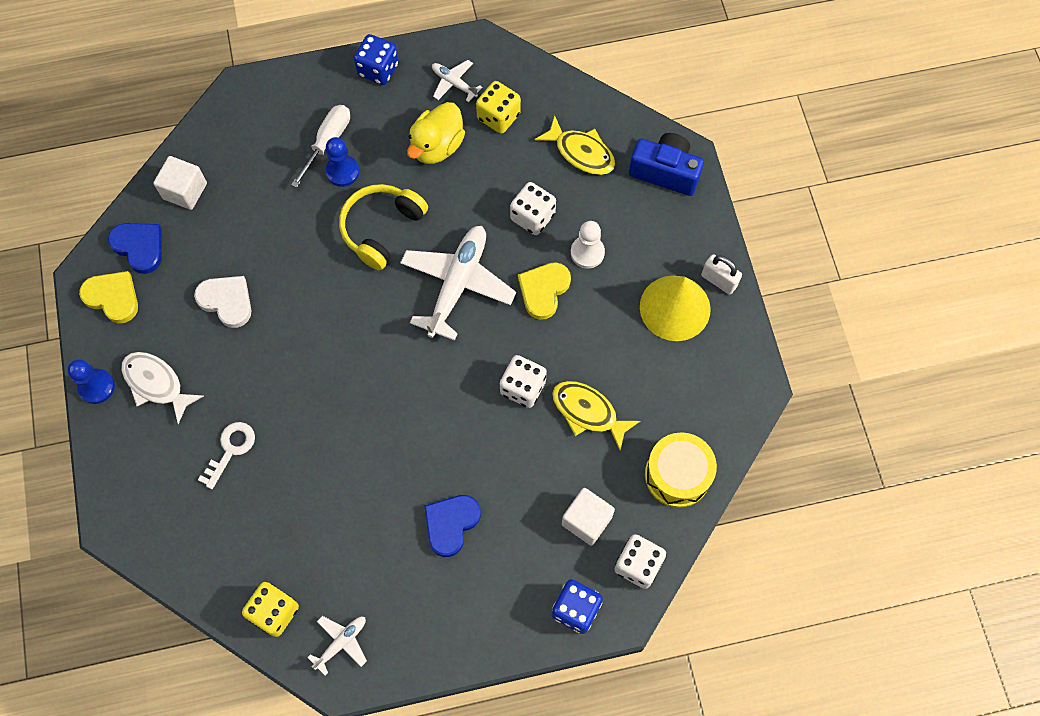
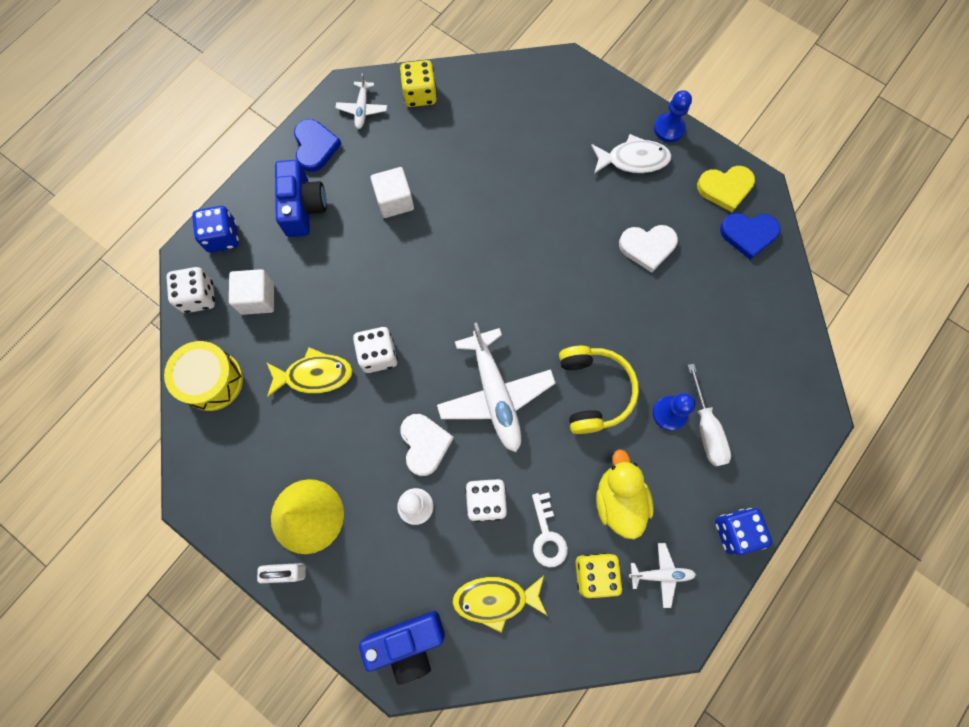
camera: 140 degrees right, 5 degrees up
(185, 191) = (765, 299): white cube -> white cube (394, 201)
(230, 450) = (542, 159): white key -> white key (547, 535)
(451, 524) = (352, 225): blue heart -> blue heart (315, 147)
(480, 579) = (303, 207): none -> blue camera
(543, 290) = (424, 444): yellow heart -> white heart

